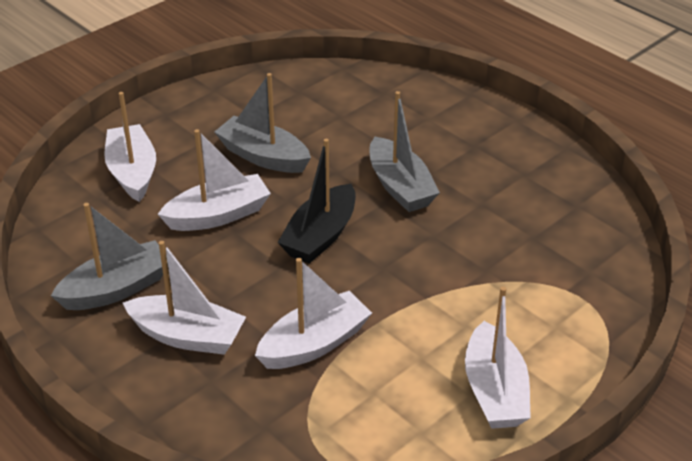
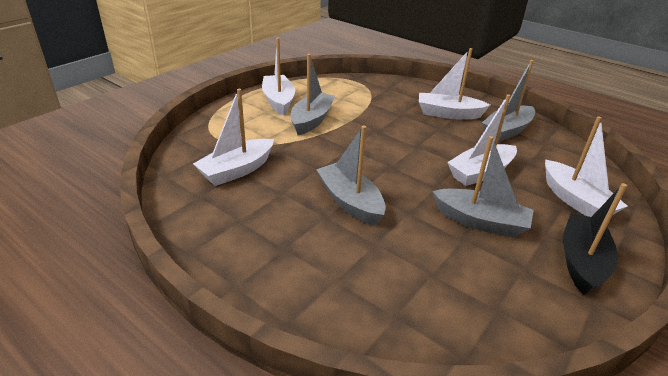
camera: 170 degrees right, 5 degrees down
(314, 344) = (378, 113): white boat -> white boat (237, 170)
(320, 236) = (399, 163): black boat -> black boat (581, 261)
(435, 332) = (311, 120): none -> grey boat

